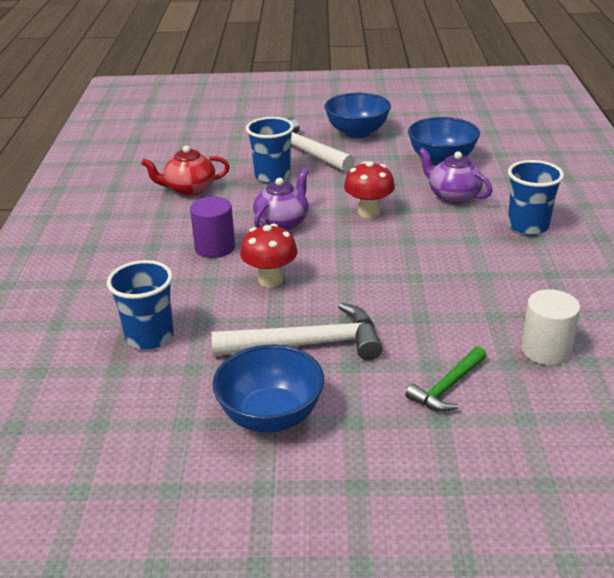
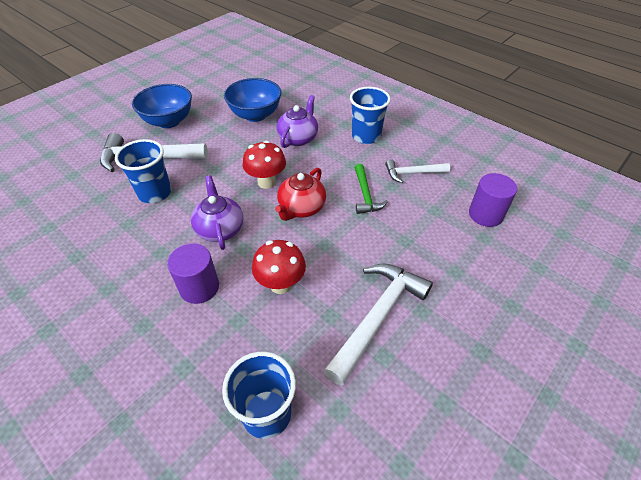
camera: 50 degrees left, 15 degrees up
(189, 189) = (98, 247): red teapot -> red teapot (301, 208)
(271, 416) = (439, 396): blue bowl -> none
(448, 387) = (484, 279): green hammer -> green hammer (365, 195)
(453, 195) = (298, 138): purple teapot -> purple teapot turned 120 degrees clockwise
(525, 278) = (413, 173): none -> white hammer
(546, 350) = (485, 214): white cylinder -> purple cylinder

